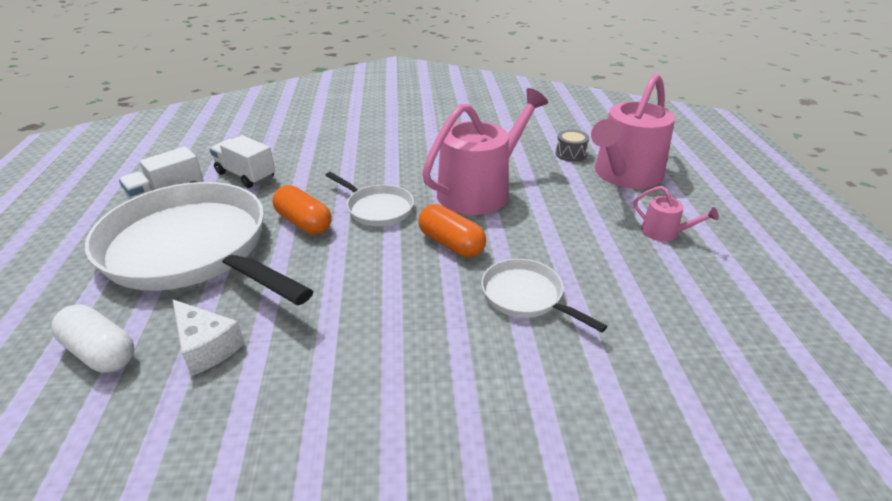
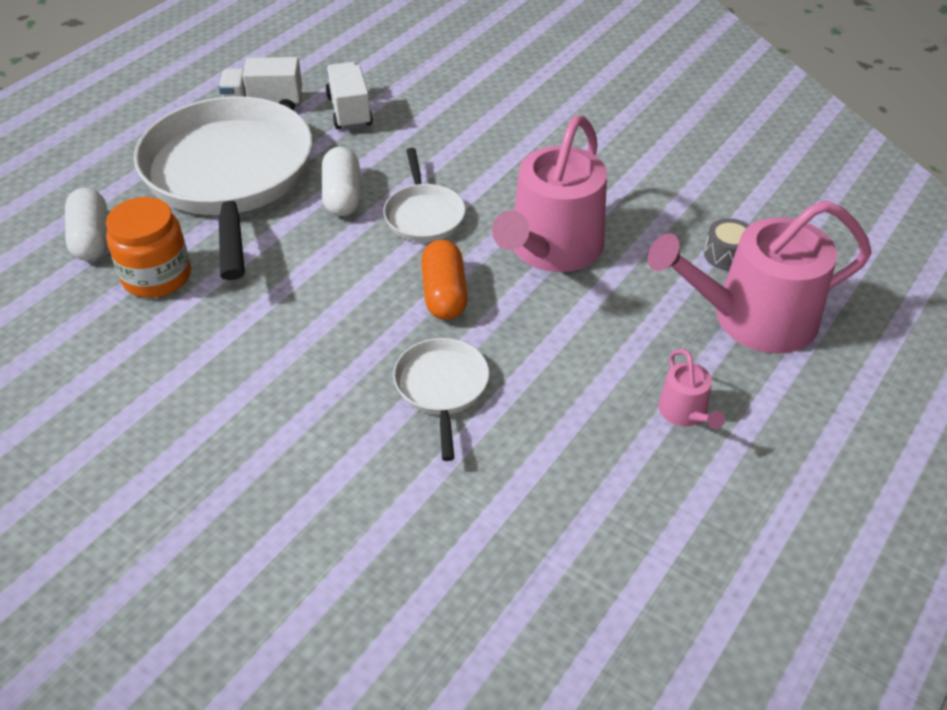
camera: 40 degrees right, 10 degrees up
(206, 347) = (157, 276): white cheese -> orange jar
(304, 223) = (342, 196): orange capsule -> white capsule
(480, 191) = (551, 248): pink watering can -> pink watering can turned 120 degrees clockwise

